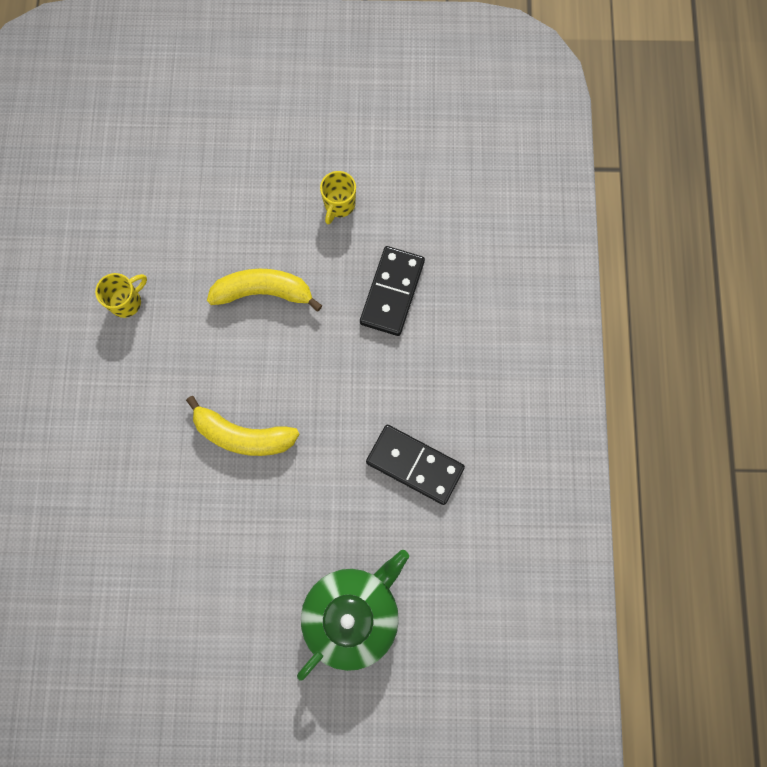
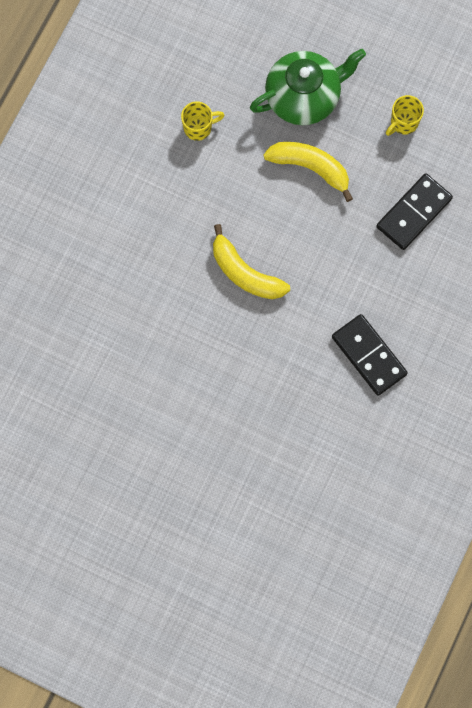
camera: 25 degrees right, 0 degrees up
(352, 615) = (269, 444): green teapot -> green teapot (304, 97)

